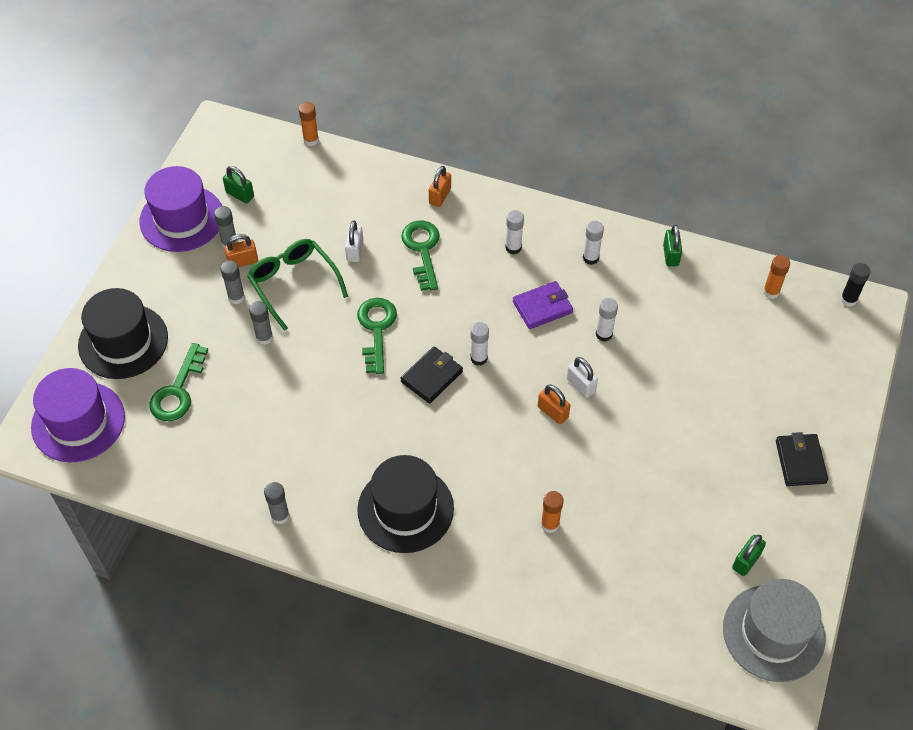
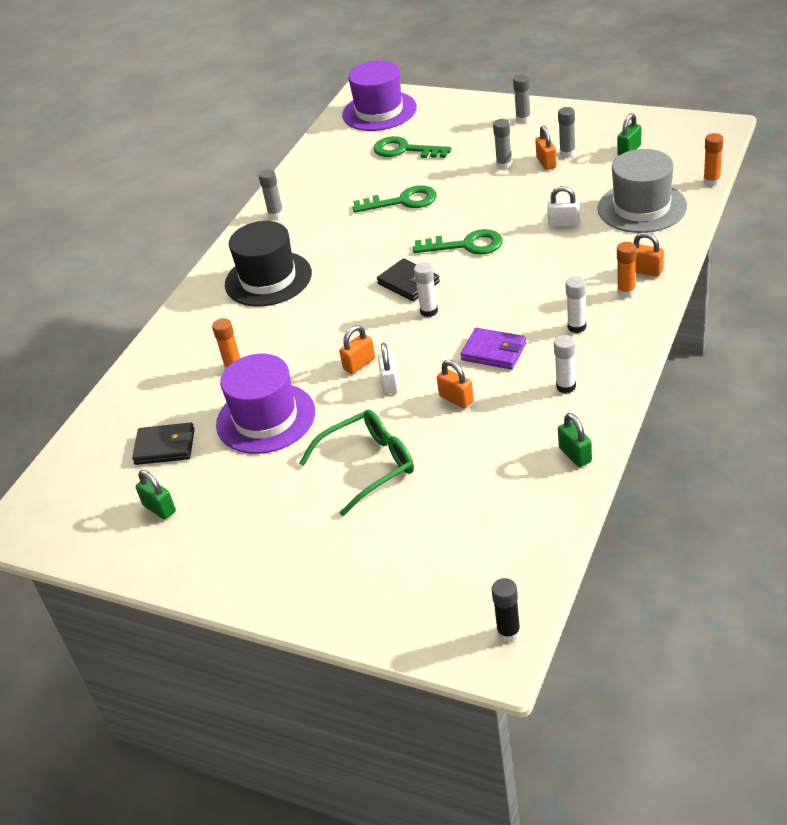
camera: 100 degrees right, 15 degrees down
(123, 341) = (456, 118): black hat -> none
(182, 218) = (595, 125): purple hat -> purple hat (266, 418)
(264, 337) = (458, 185): grey glue stick -> grey glue stick (523, 119)
(293, 283) = (521, 192): green glasses -> green glasses (369, 465)
(422, 250) = (568, 265): green key -> green key (402, 201)
(542, 307) = (494, 352): purple wallet -> purple wallet turned 45 degrees counterclockwise
(581, 385) = (390, 383): white padlock -> white padlock turned 60 degrees counterclockwise
(604, 334) = (456, 399): white glue stick -> orange padlock
(670, 255) = (575, 455): green padlock -> green padlock turned 60 degrees clockwise
(771, 292) = (520, 549): orange glue stick -> orange glue stick (626, 292)
(773, 633) = (76, 526): grey hat -> grey hat (642, 207)
(800, 461) = (269, 562): black wallet -> black wallet (165, 447)

